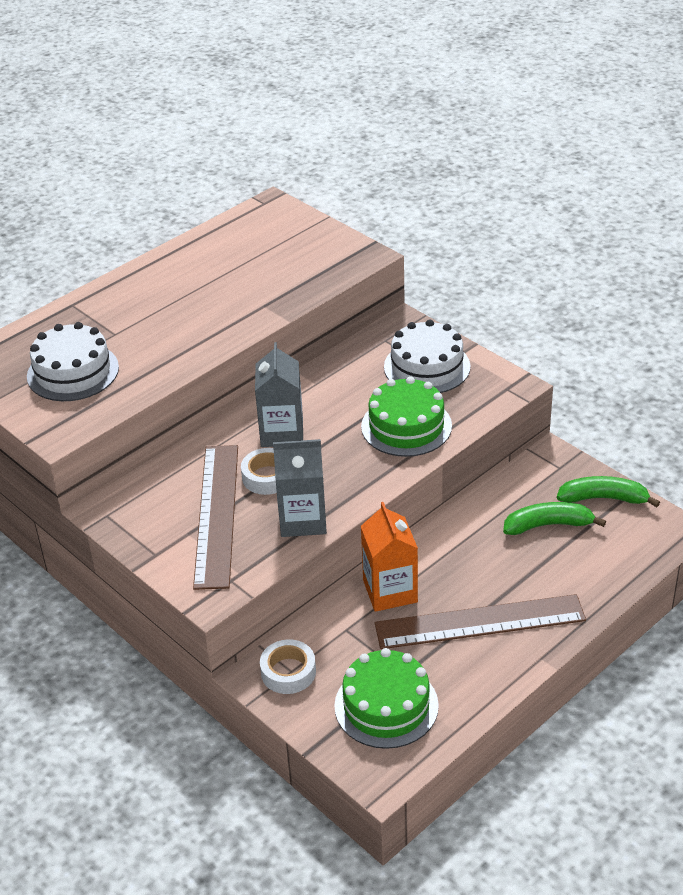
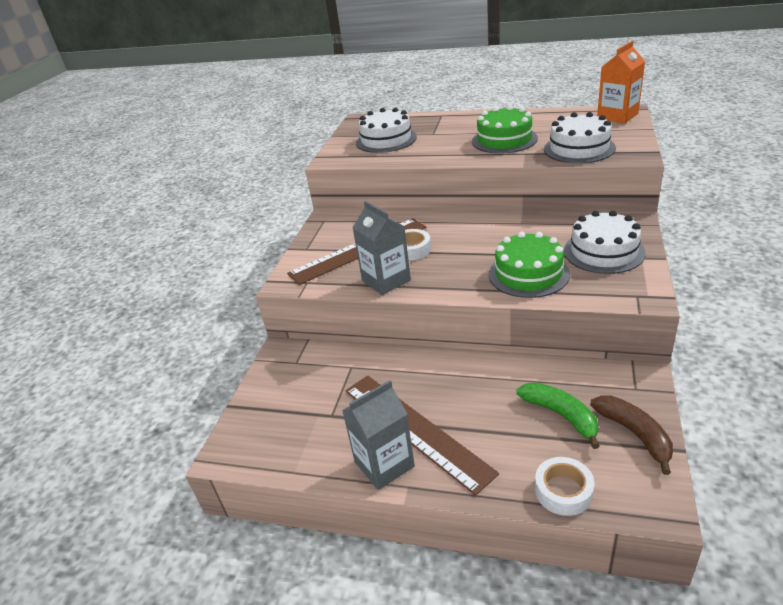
camera: 60 degrees right, 5 degrees down
(282, 432) = (458, 234): grey carton -> grey carton (384, 464)
(288, 672) = (294, 362): white tape -> white tape (563, 491)
(304, 273) = (579, 148): none -> white cake
(386, 705) = (294, 422): green cake -> green cake (504, 140)
(390, 591) = (404, 368): orange carton -> orange carton (617, 116)
(603, 498) = (634, 434): green banana -> brown banana

